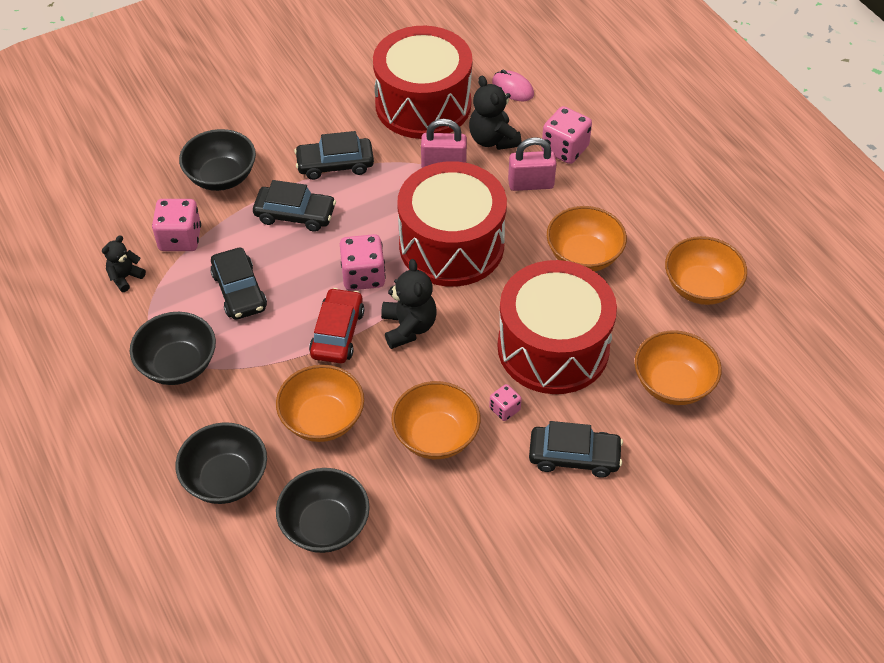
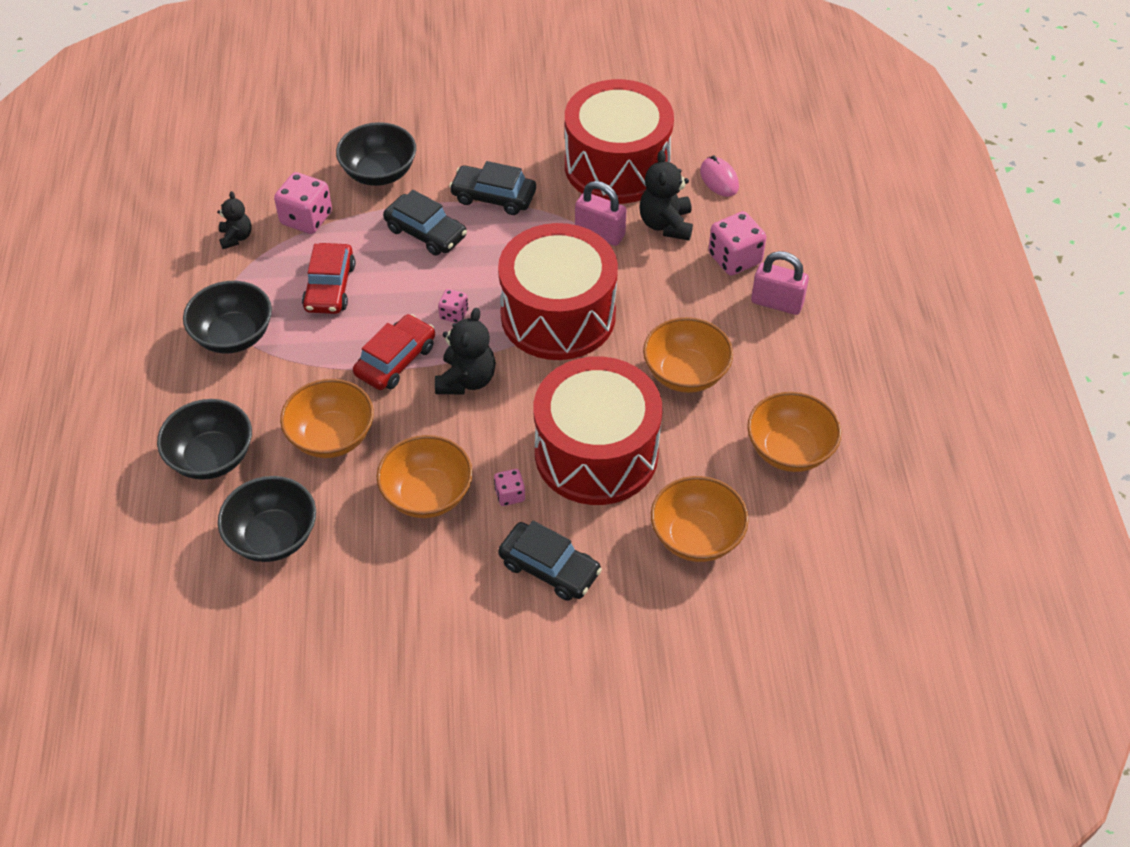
camera: 25 degrees right, 0 degrees up
(125, 277) = (236, 237): black teddy bear -> black teddy bear turned 105 degrees clockwise
(239, 291) = (330, 287): black car -> red car
(363, 276) = (454, 314): pink dice -> pink dice, size x0.55
(530, 184) = (677, 282): pink padlock -> pink padlock (777, 303)

